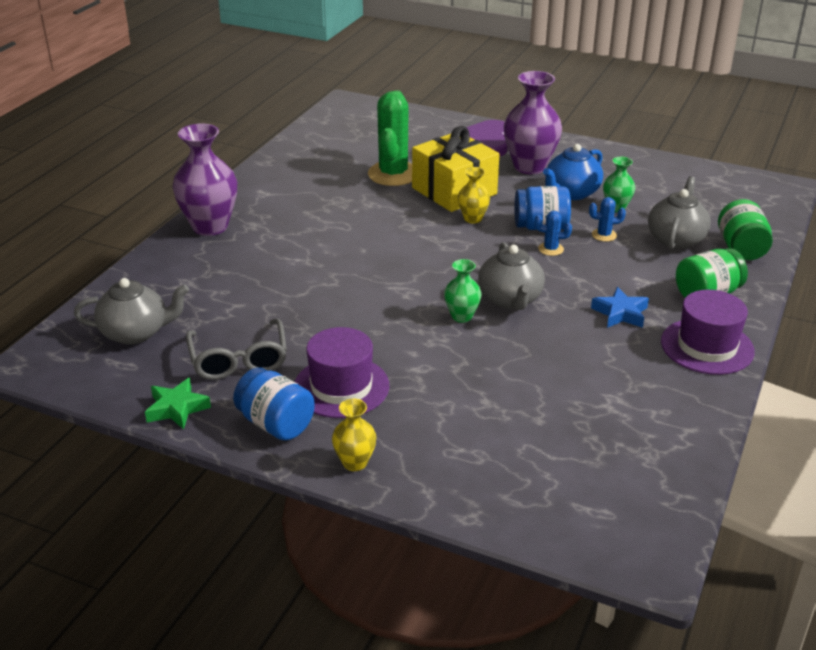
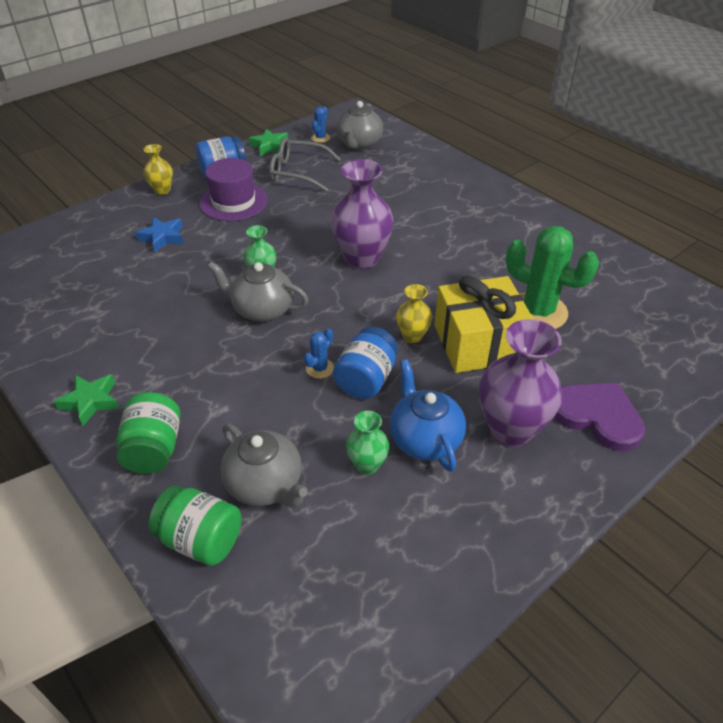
camera: 115 degrees right, 10 degrees up
(210, 226) = (485, 190): purple vase -> purple vase (361, 259)
(604, 235) = (317, 423): blue cactus -> blue cactus (320, 138)
(620, 313) = (184, 368): blue star -> blue star (162, 237)
(707, 346) = (91, 401): purple hat -> green star

